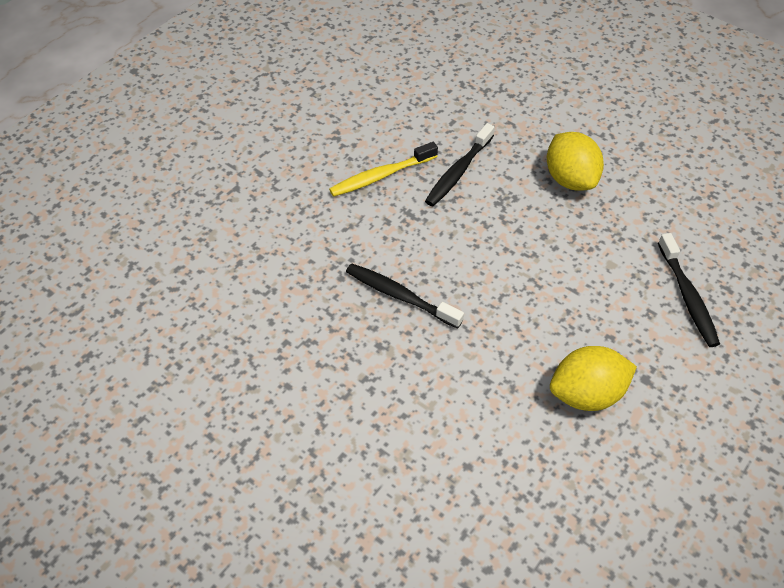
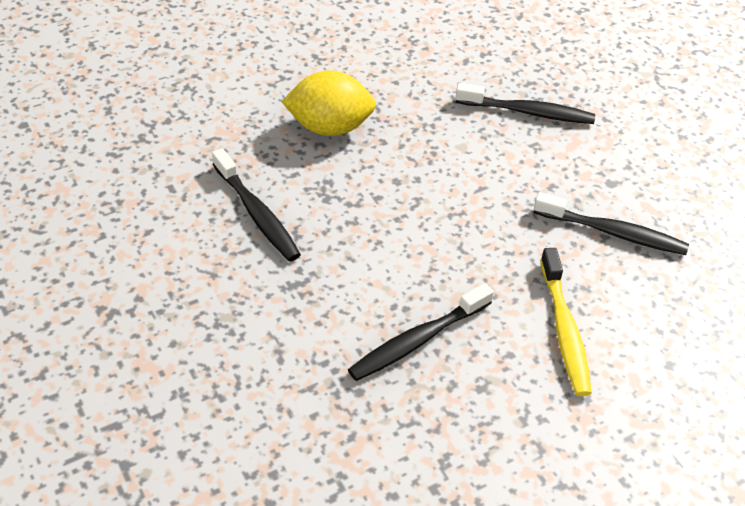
camera: 70 degrees left, 5 degrees down
(381, 176) = (214, 289): yellow toothbrush -> yellow toothbrush (564, 330)
(586, 394) = (613, 232): yellow lemon -> black toothbrush

